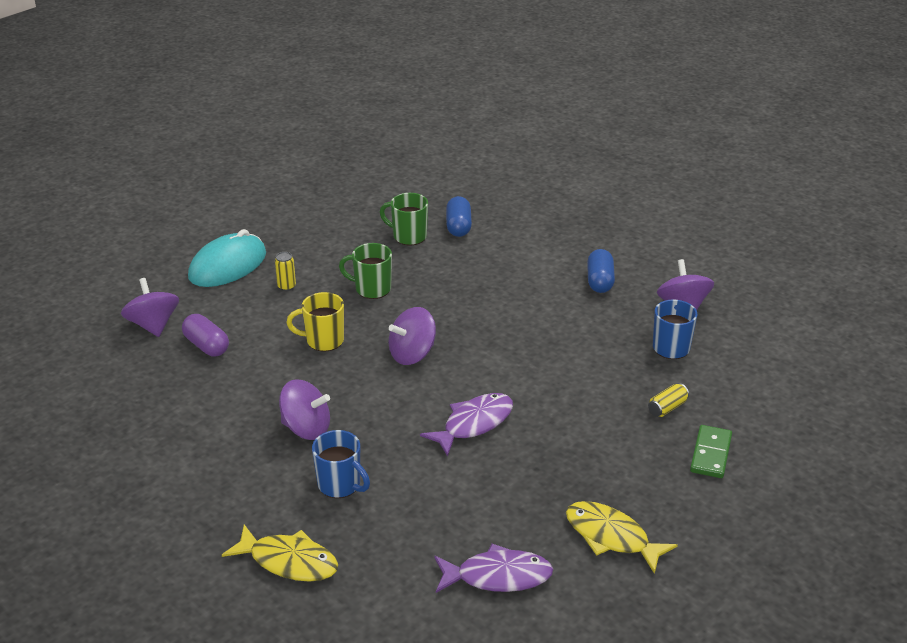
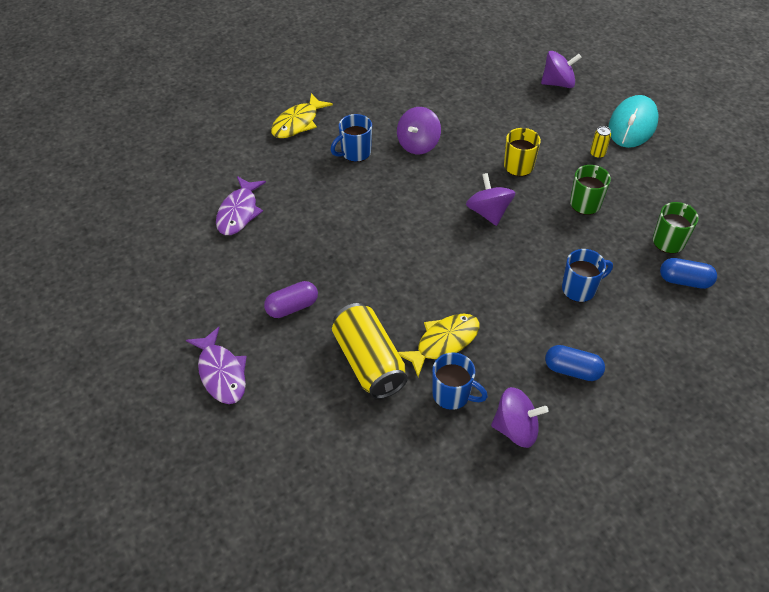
camera: 105 degrees right, 15 degrees up
(206, 346) = (526, 106): purple capsule -> purple capsule (292, 307)
(228, 265) = (632, 125): turquoise mouse -> turquoise mouse turned 60 degrees clockwise
(474, 424) = (392, 232): purple fish -> purple fish (221, 373)
(498, 284) = (580, 289): none -> blue mug
(611, 537) = (244, 280): yellow fish -> yellow fish (443, 342)
(667, 408) = (369, 362): yellow can -> yellow can, size x2.43
(710, 454) = (301, 373): green domino -> none

